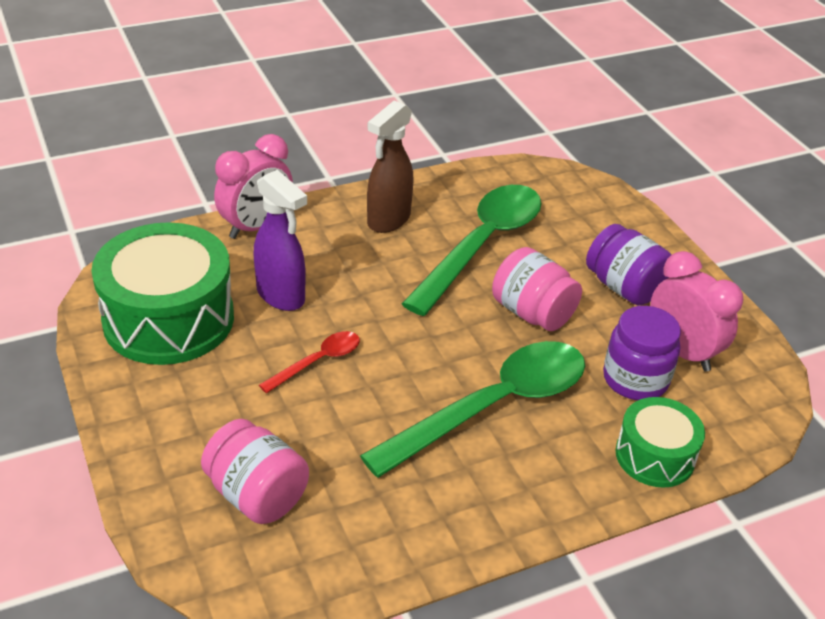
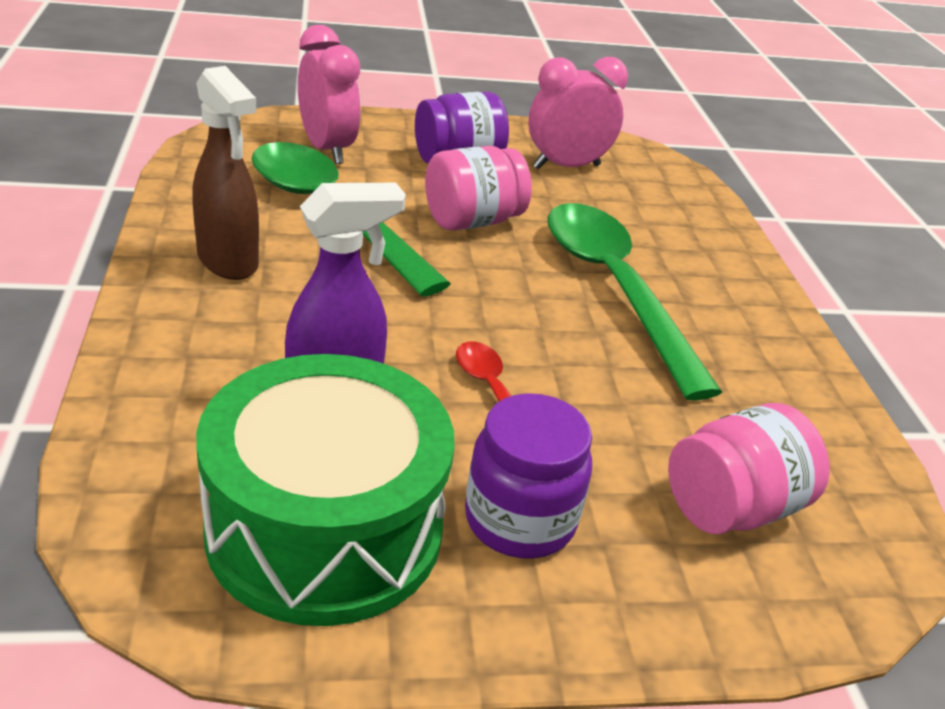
camera: 75 degrees left, 5 degrees down
(256, 227) = (145, 380): pink clock -> pink clock (327, 149)
(635, 379) = (597, 200): purple jar -> purple jar (519, 520)
(655, 456) = (701, 225): green drum -> none

